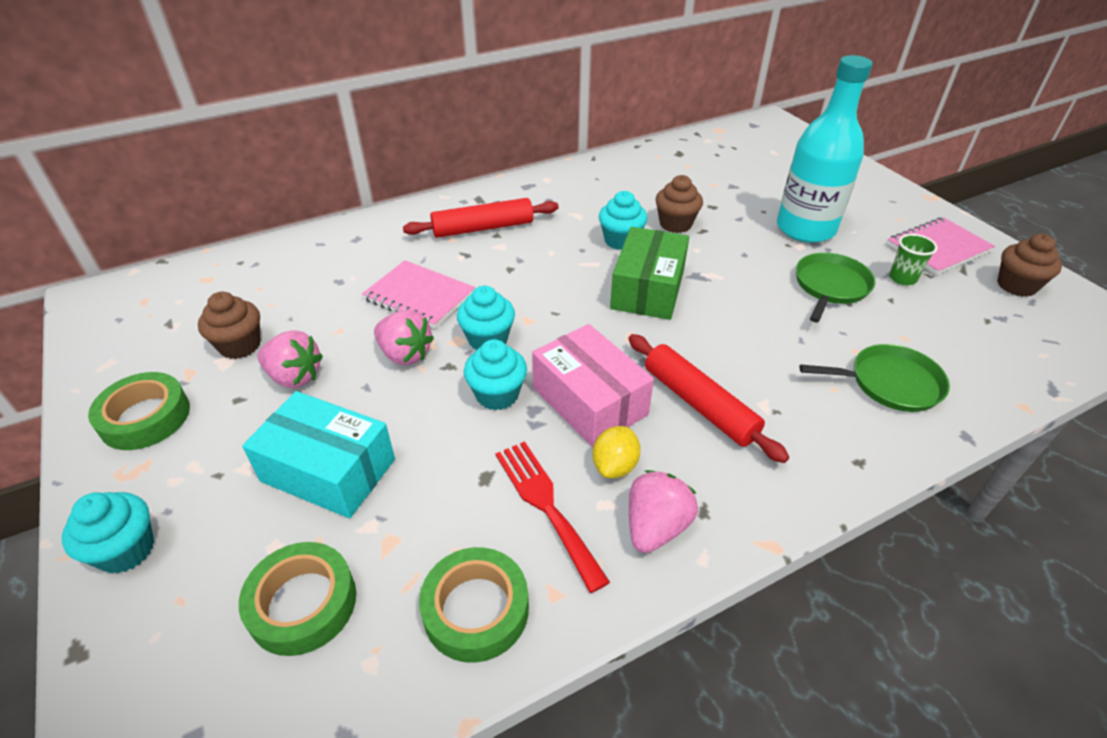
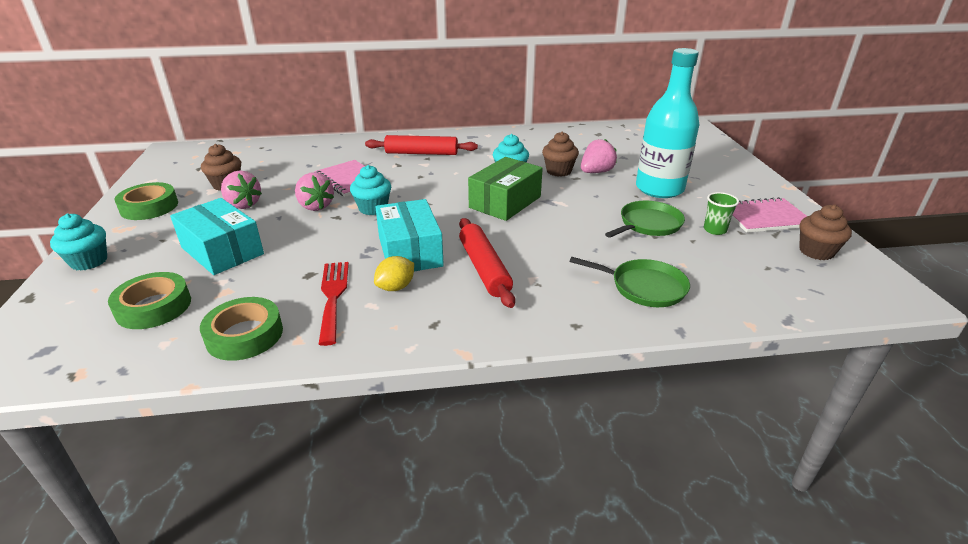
camera: 20 degrees right, 10 degrees down
(497, 395) = (353, 236): turquoise cupcake -> none
(589, 401) = (410, 251): pink box -> turquoise box
(655, 527) = (393, 324): pink strawberry -> pink strawberry (596, 172)

